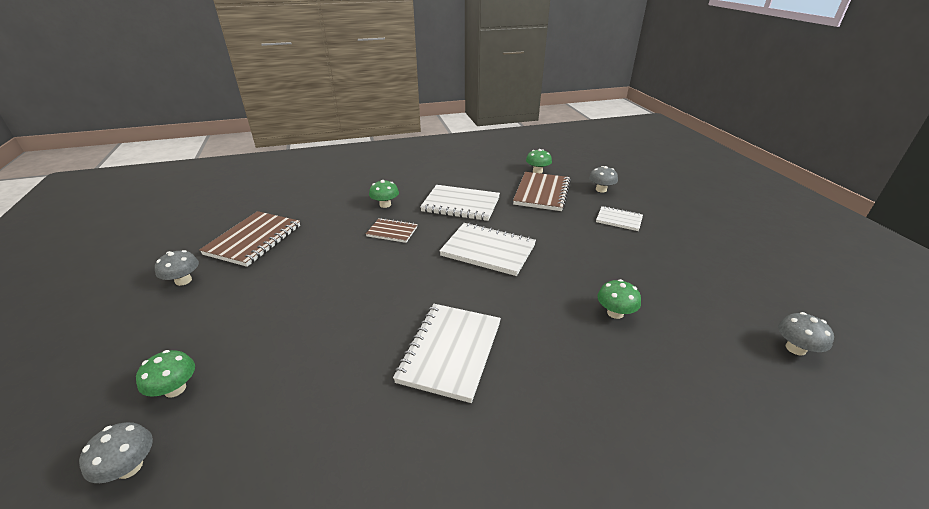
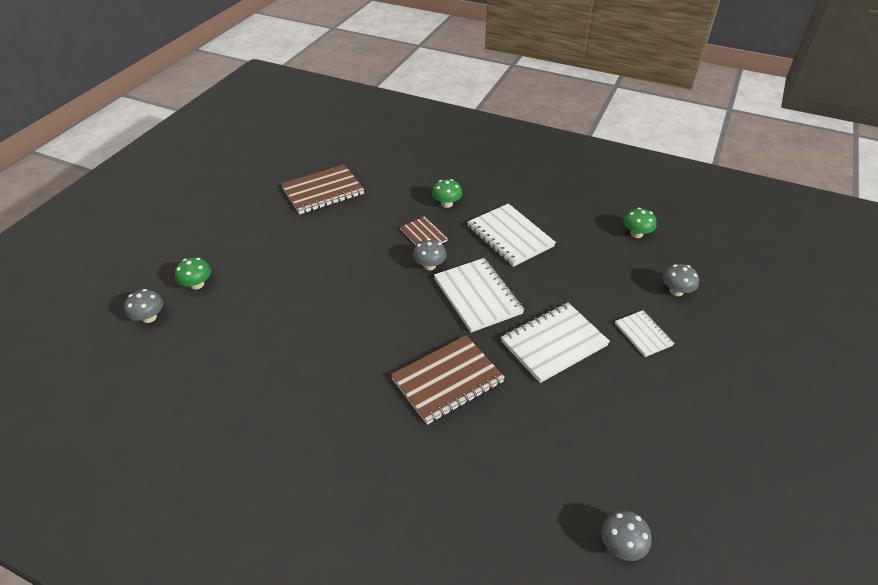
camera: 40 degrees right, 10 degrees up
(183, 280) = (256, 205): grey mushroom -> grey mushroom (429, 265)
(450, 352) = (356, 360): white notebook -> white notebook (554, 343)
(542, 193) = (605, 263): brown notebook -> brown notebook (447, 381)
(615, 313) = (508, 412): green mushroom -> none

